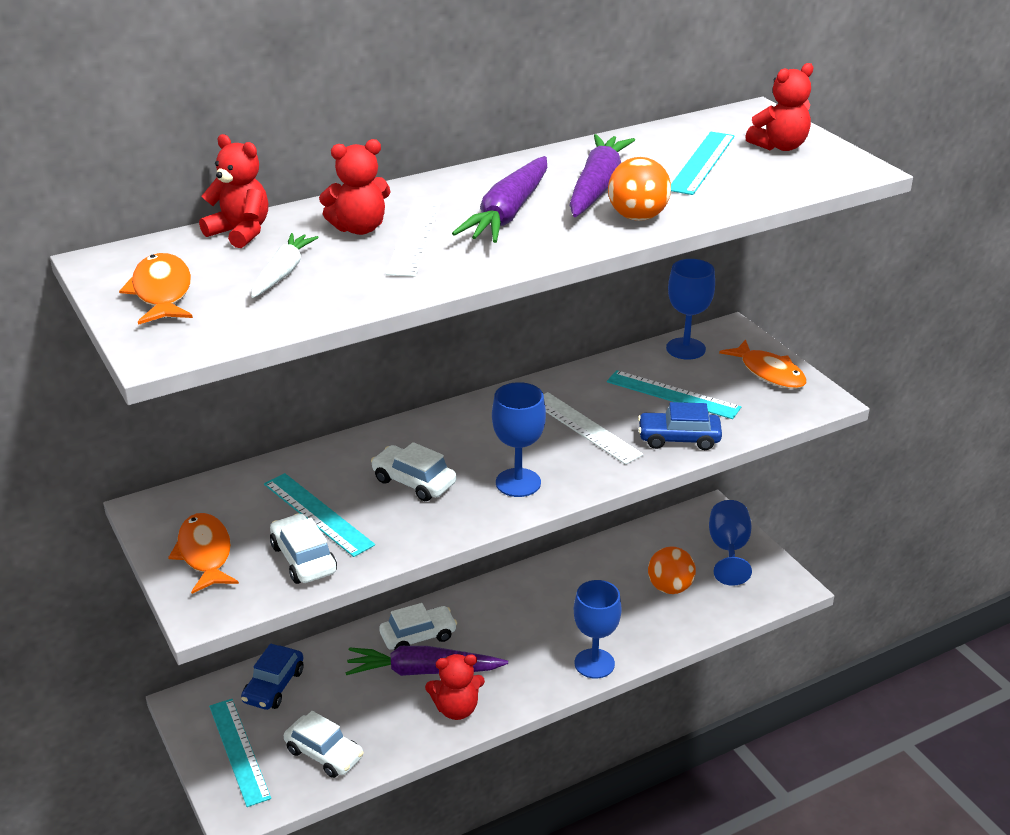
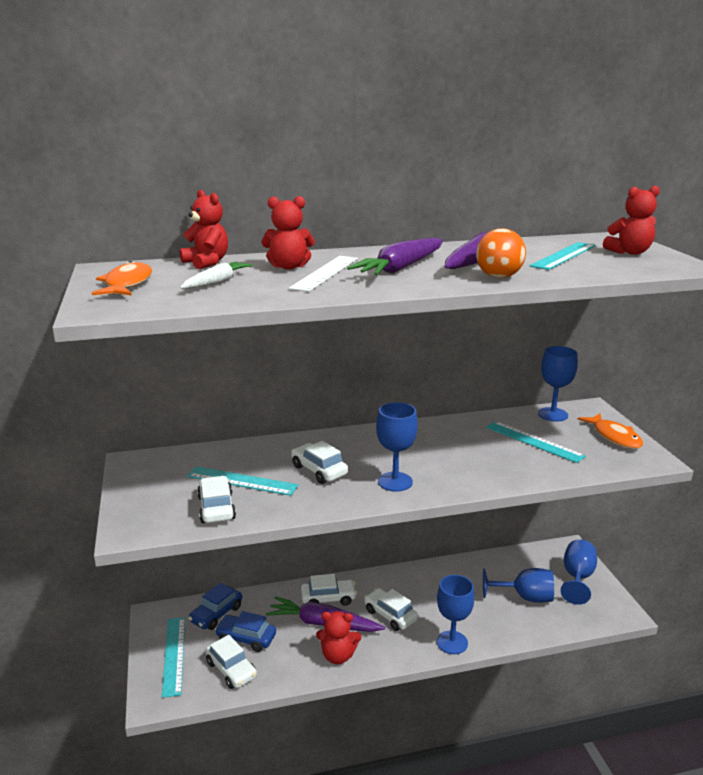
camera: 15 degrees right, 10 degrees down
(205, 554) = (151, 494): orange fish -> none
(318, 514) = (242, 481): turquoise ruler -> turquoise ruler turned 45 degrees counterclockwise
(506, 643) = (390, 615): none -> white car
(585, 427) = (459, 453): white ruler -> none
(670, 588) = (525, 597): orange ball -> blue goblet
(678, 439) = (529, 470): blue car -> blue car (246, 638)

